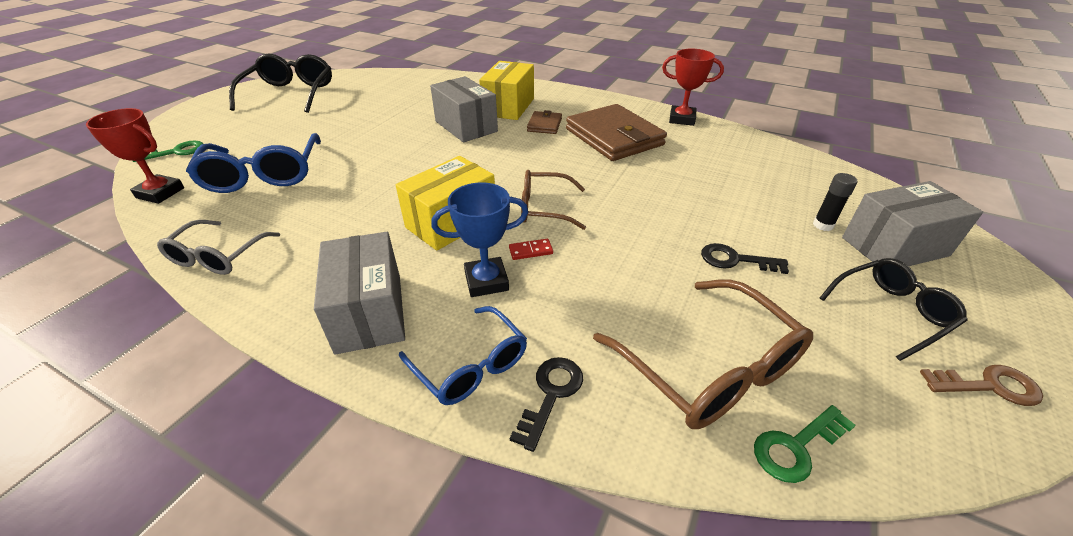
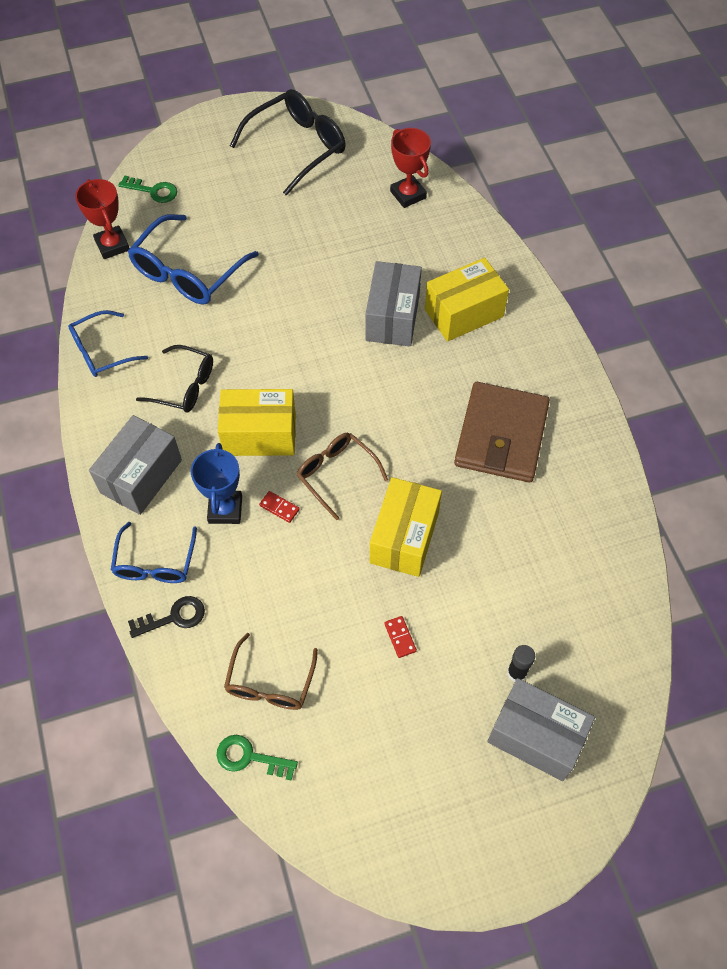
camera: 45 degrees right, 20 degrees up
(218, 256) = (101, 351): grey glasses -> blue glasses
(486, 281) = (225, 509): blue trophy -> blue trophy turned 60 degrees clockwise
(544, 125) = (462, 368): brown wallet -> none
(642, 209) = (404, 537): none -> yellow box
(682, 119) = (604, 461): red trophy -> red trophy (408, 194)
(709, 368) = (270, 683): brown glasses -> brown glasses, size x0.63
(735, 260) = (400, 637): black key -> red domino
(891, 312) = (435, 763): black glasses -> black glasses (184, 386)
(988, 386) = (405, 845): brown key -> none

